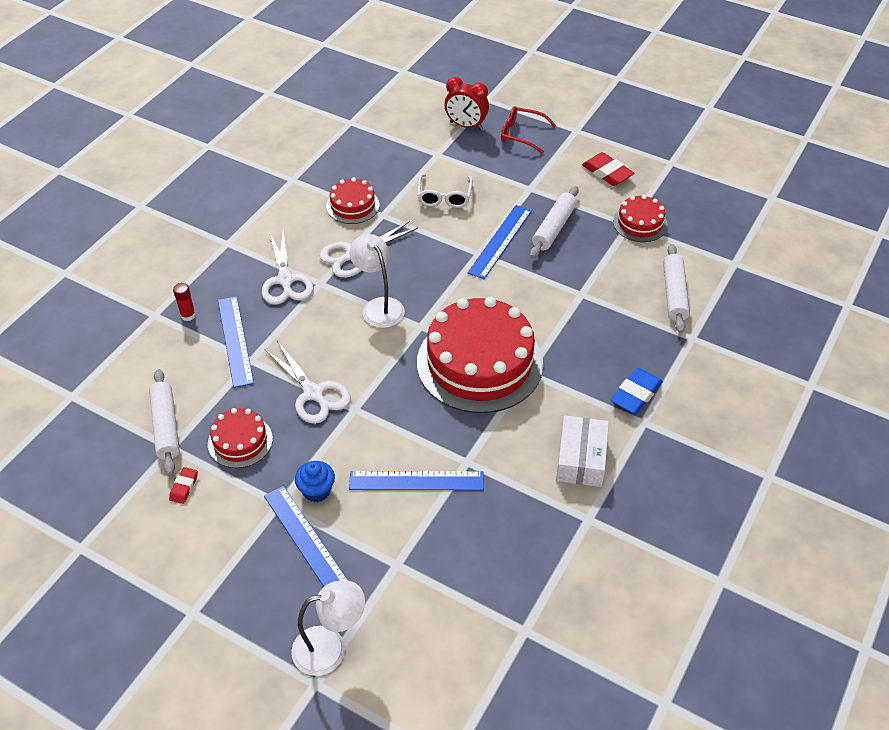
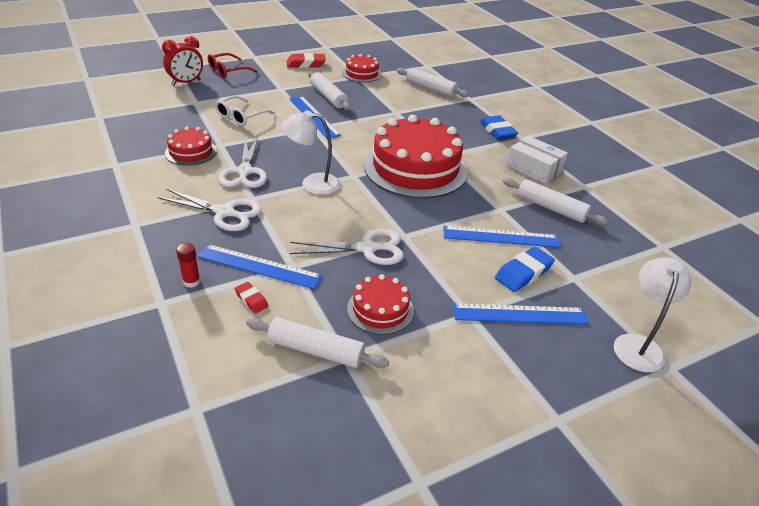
camera: 60 degrees left, 10 degrees down
(184, 487) = (403, 367): red eraser -> red eraser (251, 300)
(316, 491) = (472, 288): blue cupcake -> none
(370, 521) = (523, 273): none -> blue eraser
(416, 481) = (501, 237): blue ruler -> blue ruler turned 60 degrees clockwise
(444, 196) = (241, 116): white glasses -> white glasses turned 90 degrees clockwise
(509, 503) = (551, 208): none -> white rolling pin

